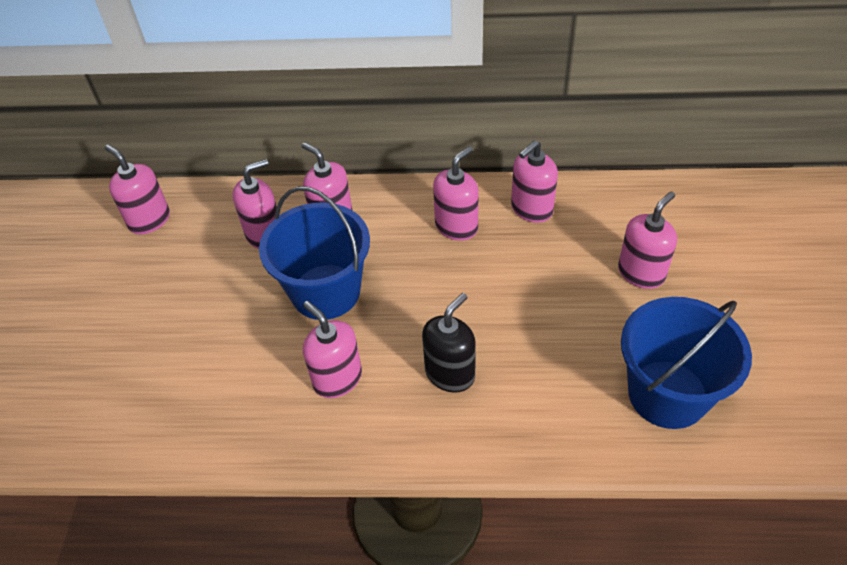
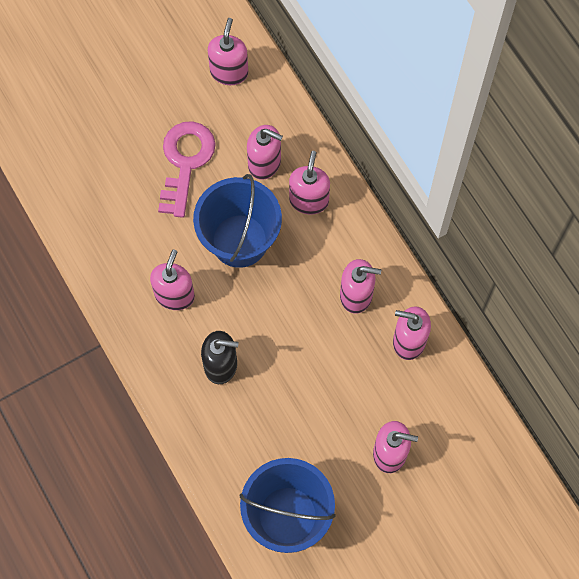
camera: 55 degrees right, 20 degrees up
(202, 298) = (185, 162): none -> pink key

